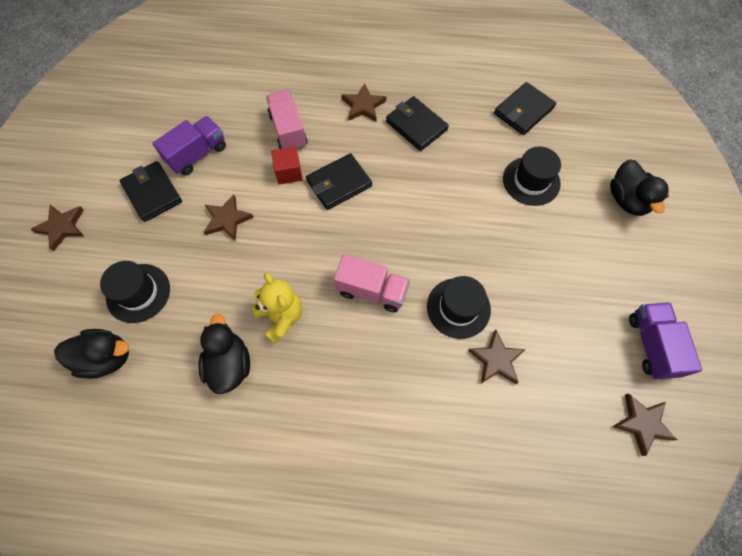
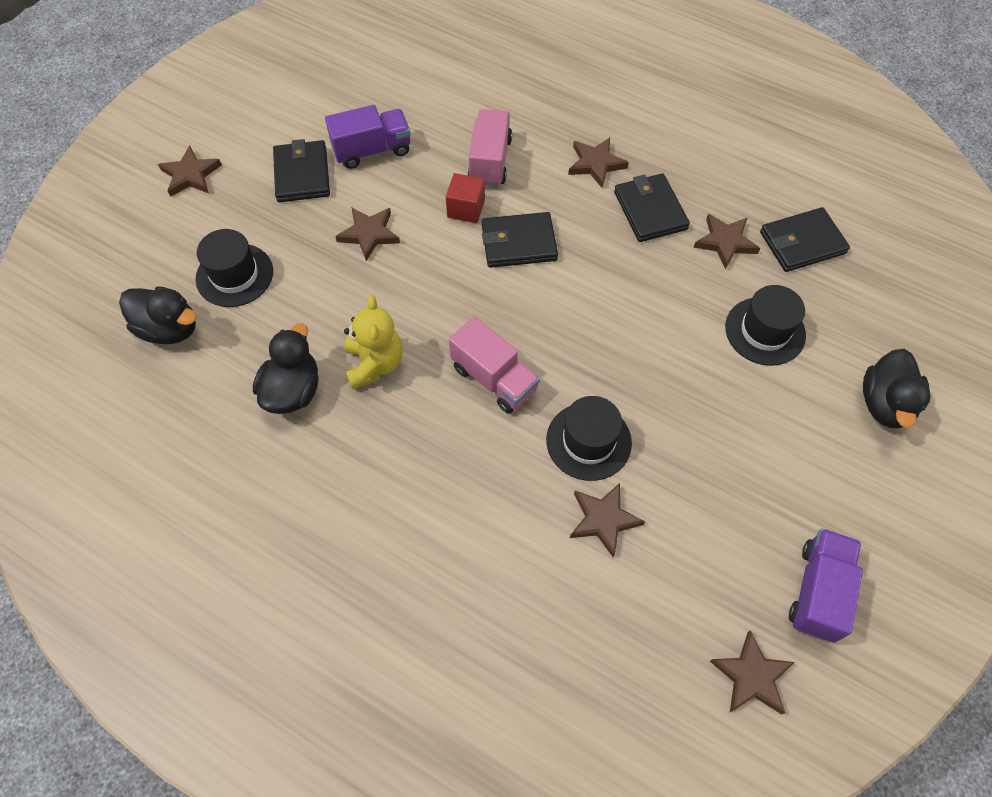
camera: 25 degrees right, 5 degrees down
(475, 129) = (725, 242): none -> brown star

